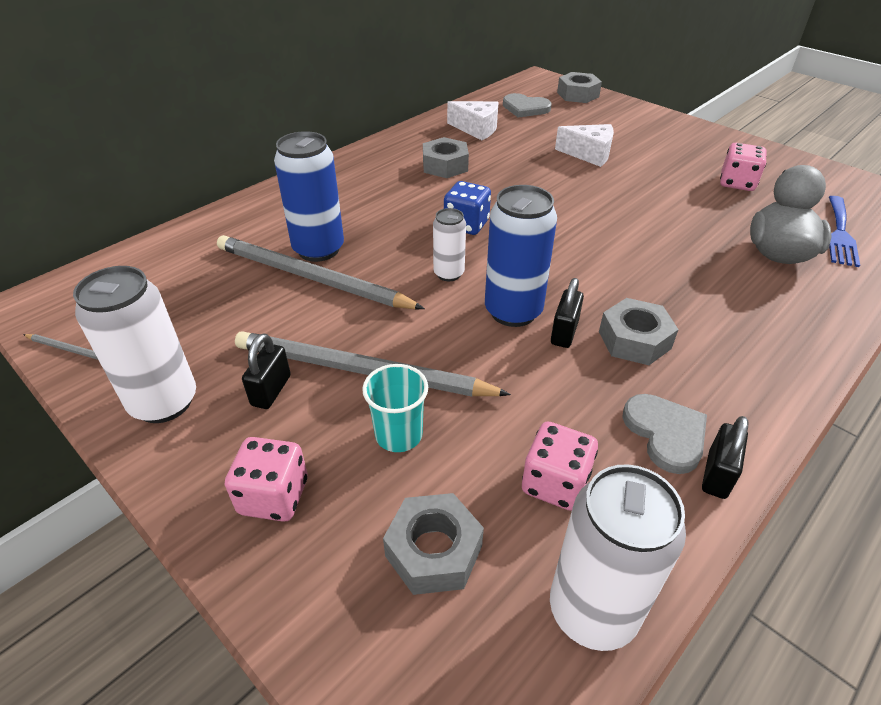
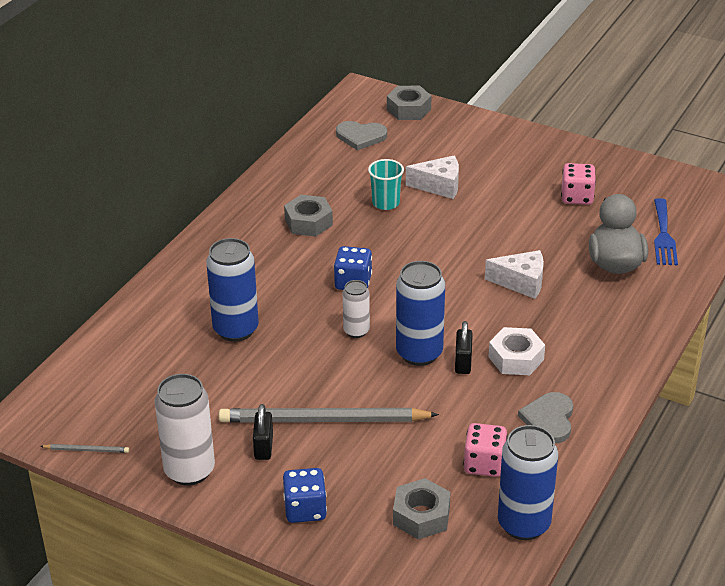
camera: 15 degrees left, 5 degrees down
(273, 496) = (305, 509): pink dice -> blue dice
(311, 278) = (244, 356): grey pencil -> none
(398, 435) = (370, 457): turquoise cup -> turquoise cup (386, 203)
(476, 129) = (322, 172): white cheese -> white cheese (521, 282)
(592, 610) = (523, 524): white can -> blue can
(634, 340) = (516, 358): grey nut -> white nut
(665, 433) = (549, 419): grey heart -> grey heart turned 135 degrees counterclockwise
(717, 475) = (585, 438): black padlock -> none

